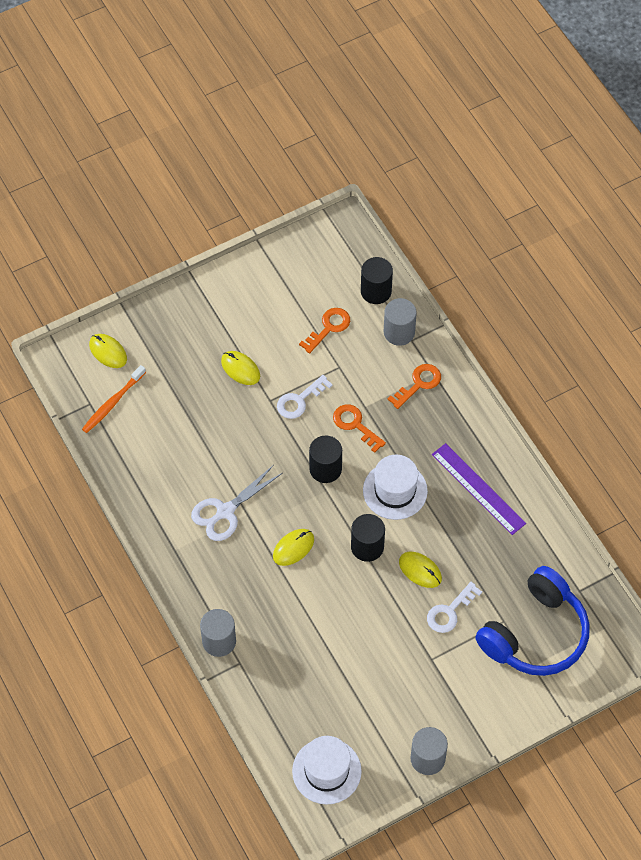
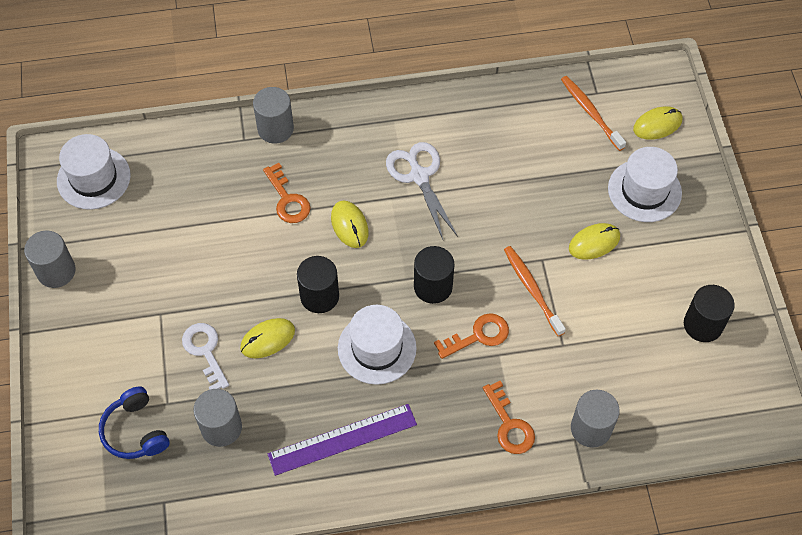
camera: 110 degrees right, 0 degrees up
(177, 346) = (644, 190): none -> white hat
(299, 400) = (532, 289): white key -> orange toothbrush
(328, 328) = (621, 351): orange key -> orange key (287, 199)
(376, 291) = (660, 423): black cylinder -> black cylinder (703, 325)
(506, 574) = (221, 427): none -> grey cylinder
(535, 634) = (135, 431): blue headphones -> blue headphones, size x0.54

